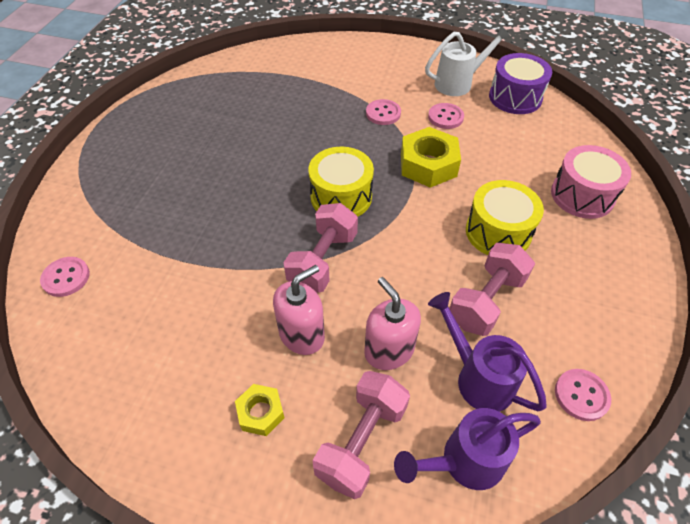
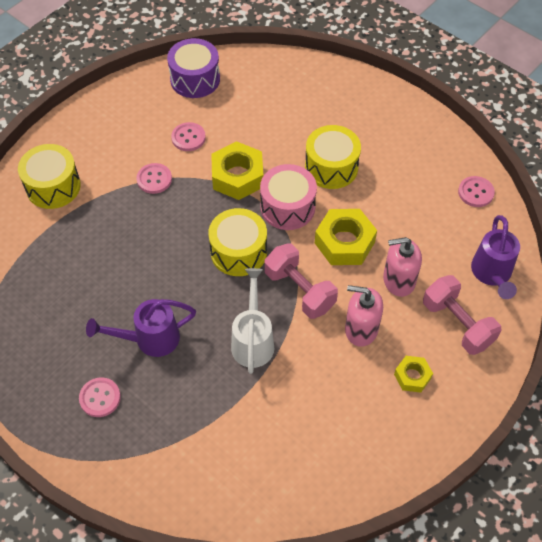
camera: 65 degrees left, 5 degrees up
(66, 277) = (218, 490): pink button -> pink button (100, 398)
(302, 334) = (361, 329): pink soap dispenser -> pink soap dispenser turned 60 degrees counterclockwise
(334, 63) = (53, 186): none -> yellow drum
(408, 278) = (344, 242): none -> yellow nut
(458, 83) = (150, 107): white watering can -> white watering can (253, 340)
(478, 377) = (441, 239): purple watering can -> purple watering can (150, 339)
(486, 301) = (386, 205): pink dumbbell -> none
(582, 195) = (324, 99): pink drum -> pink drum (287, 207)

